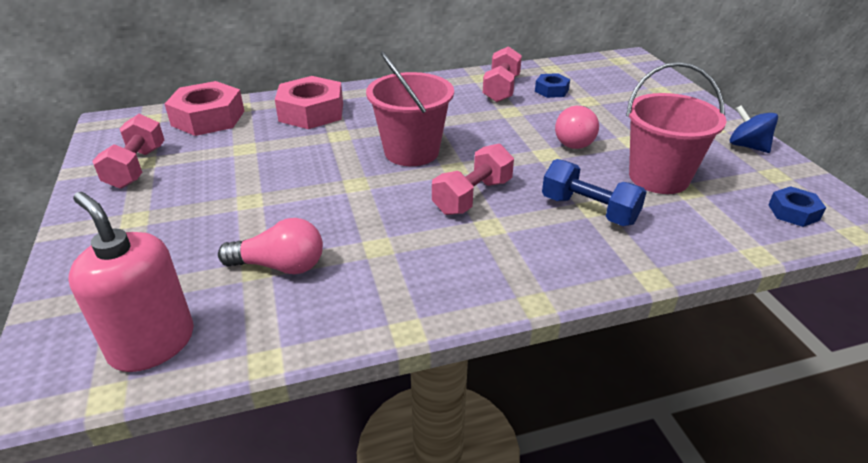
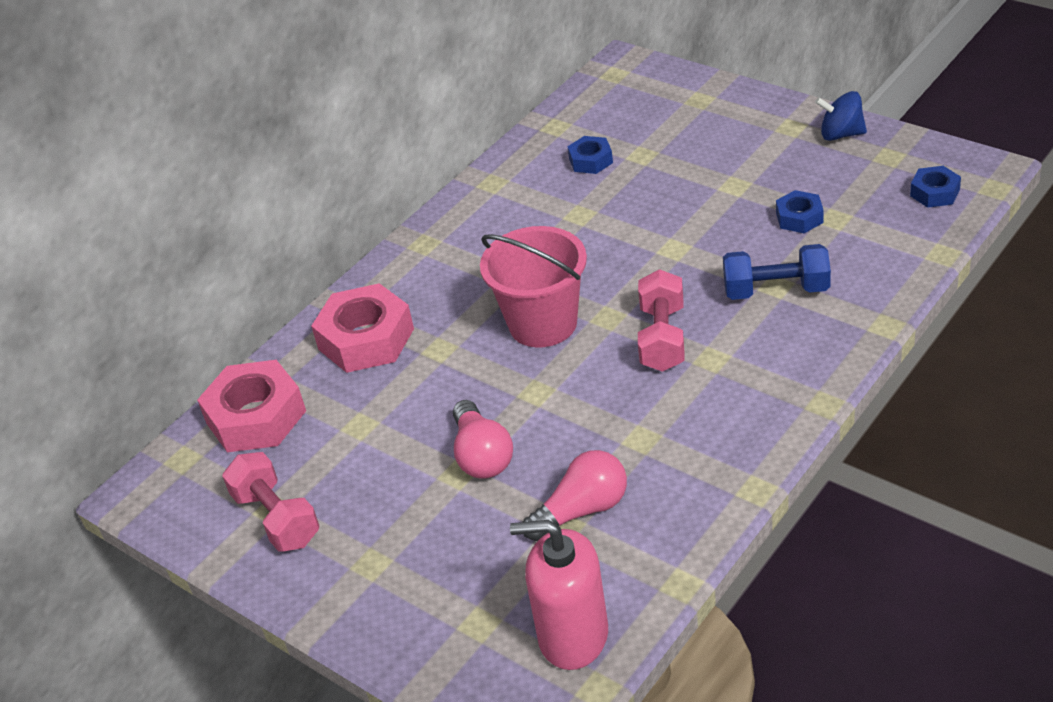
camera: 30 degrees left, 5 degrees up
(501, 89) = (535, 188): pink dumbbell -> none
(575, 139) = (683, 215): pink light bulb -> pink light bulb (482, 456)
(658, 177) = (799, 218): pink bucket -> blue nut

